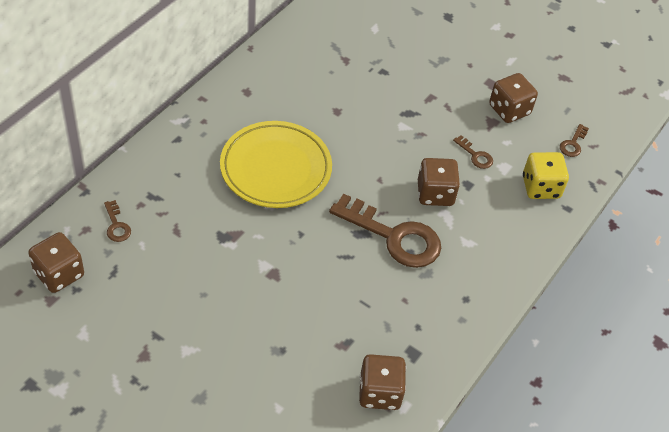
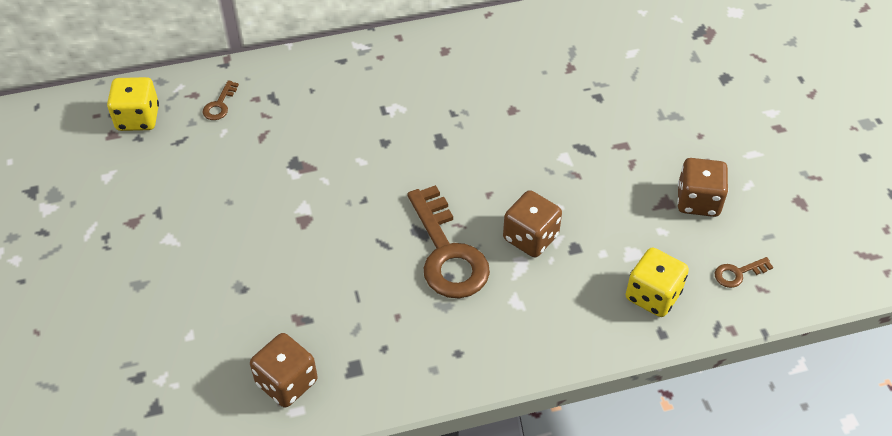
camera: 45 degrees right, 0 degrees up
(59, 274) = (138, 118): brown dice -> yellow dice
(275, 169) = (400, 131): yellow plate -> none
(475, 155) = (612, 225): brown key -> none

